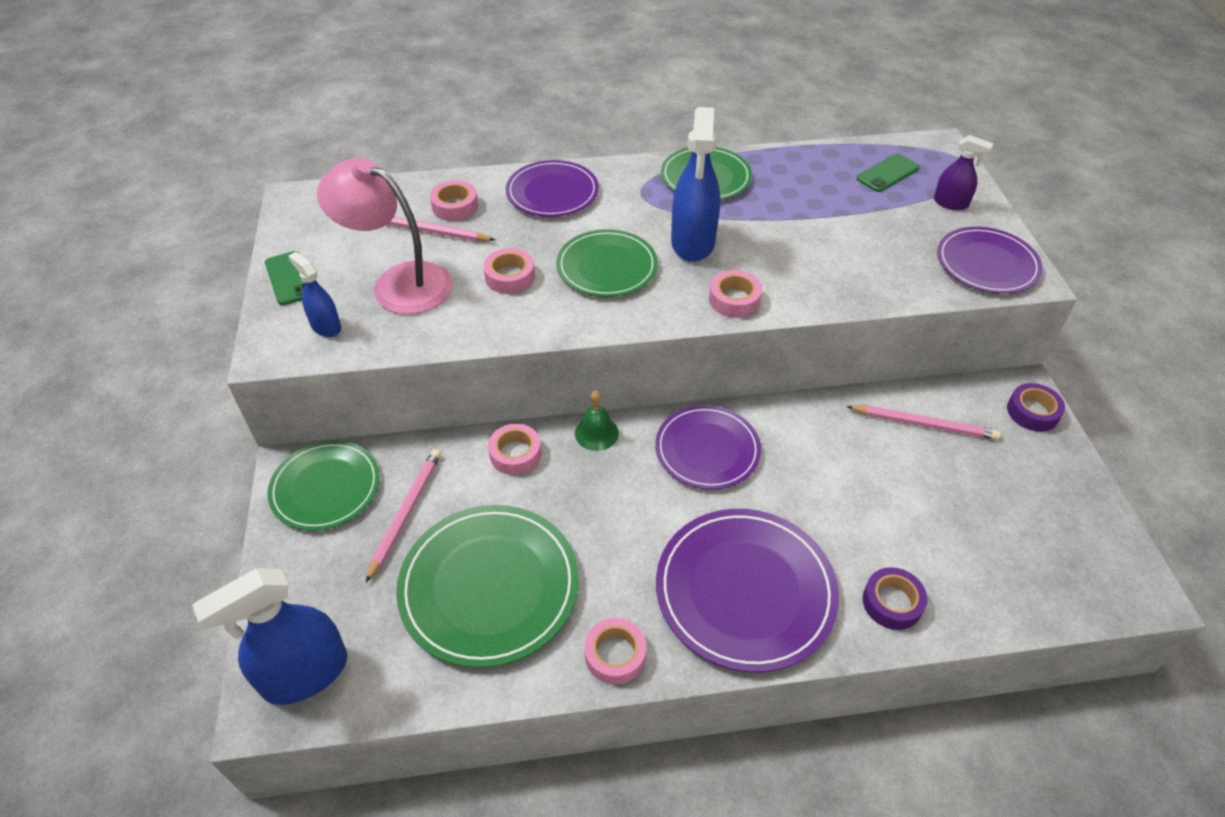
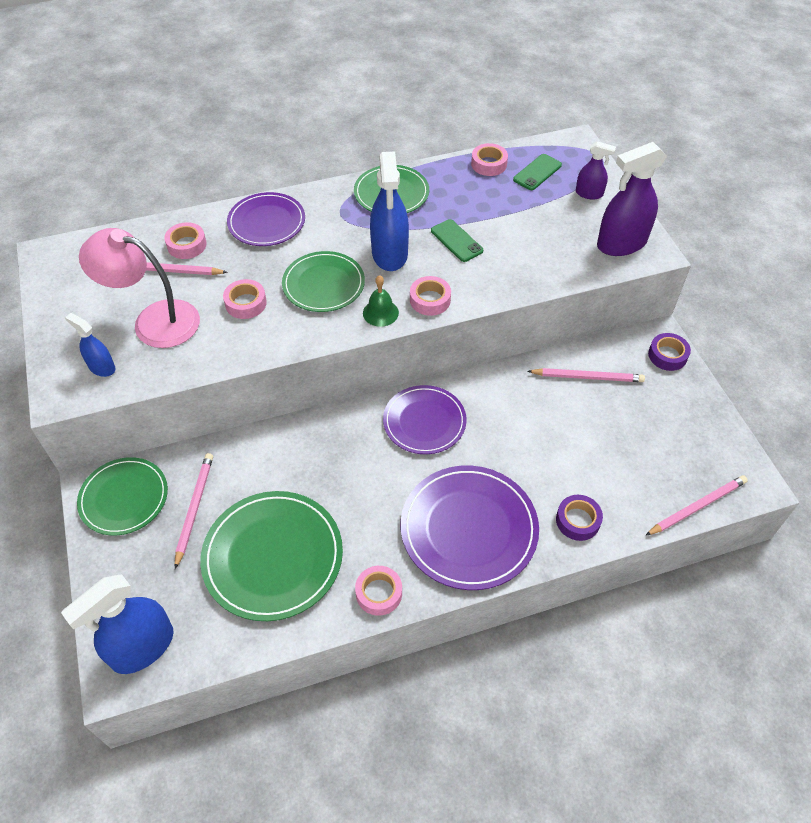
camera: 10 degrees left, 5 degrees up
(289, 278) = (60, 329): green phone -> green phone (456, 241)
(515, 454) = (273, 447): pink tape -> pink tape (489, 164)
(596, 433) = (335, 420): green bell -> green bell (380, 313)
(987, 264) = (621, 244): purple plate -> purple spray bottle
(1059, 609) = (697, 506): none -> pink pencil

